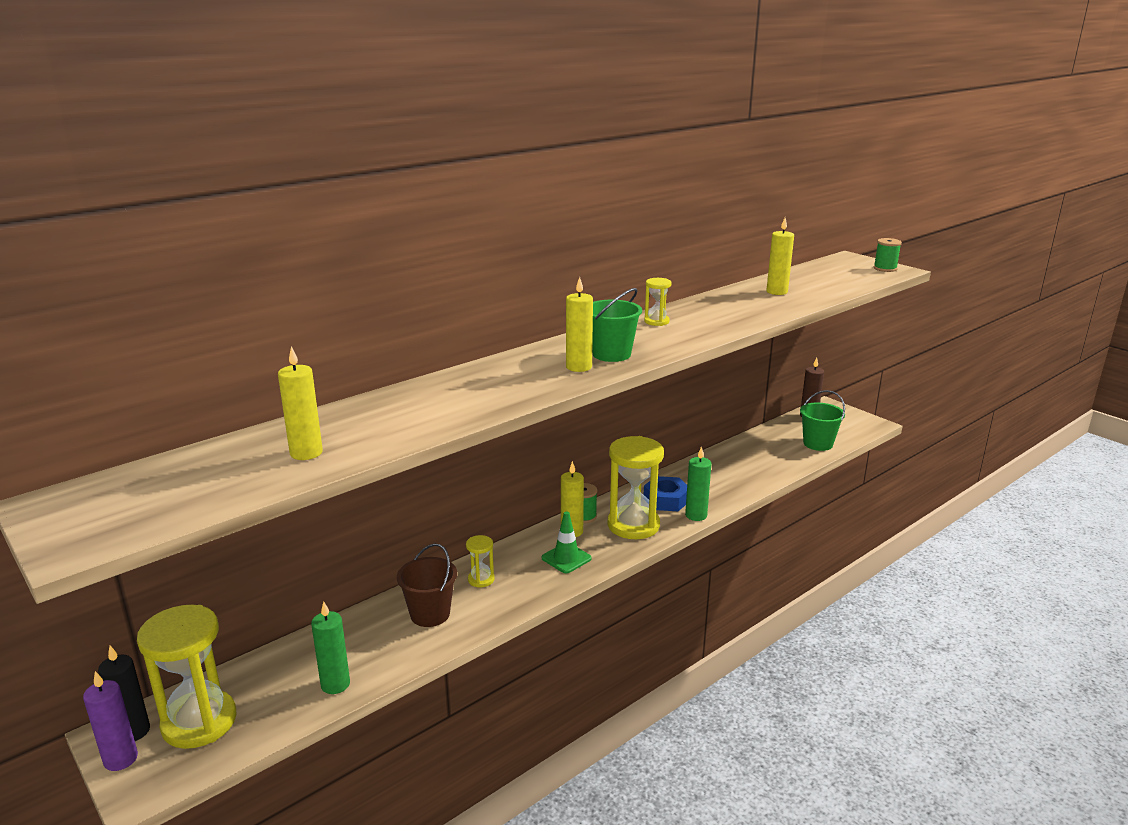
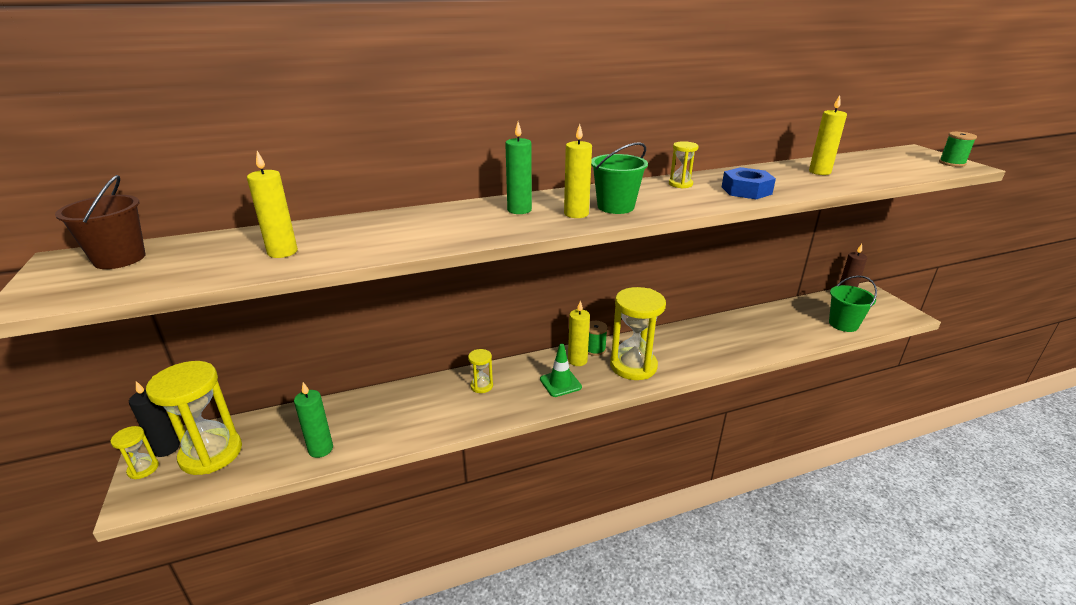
camera: 20 degrees right, 5 degrees up
(121, 759) = (143, 469): purple candle -> yellow hourglass
(430, 614) = (425, 406): brown bucket -> brown bucket (119, 259)
(666, 500) = (674, 349): blue nut -> blue nut (746, 190)
(696, 515) = (694, 369): green candle -> green candle (519, 210)

